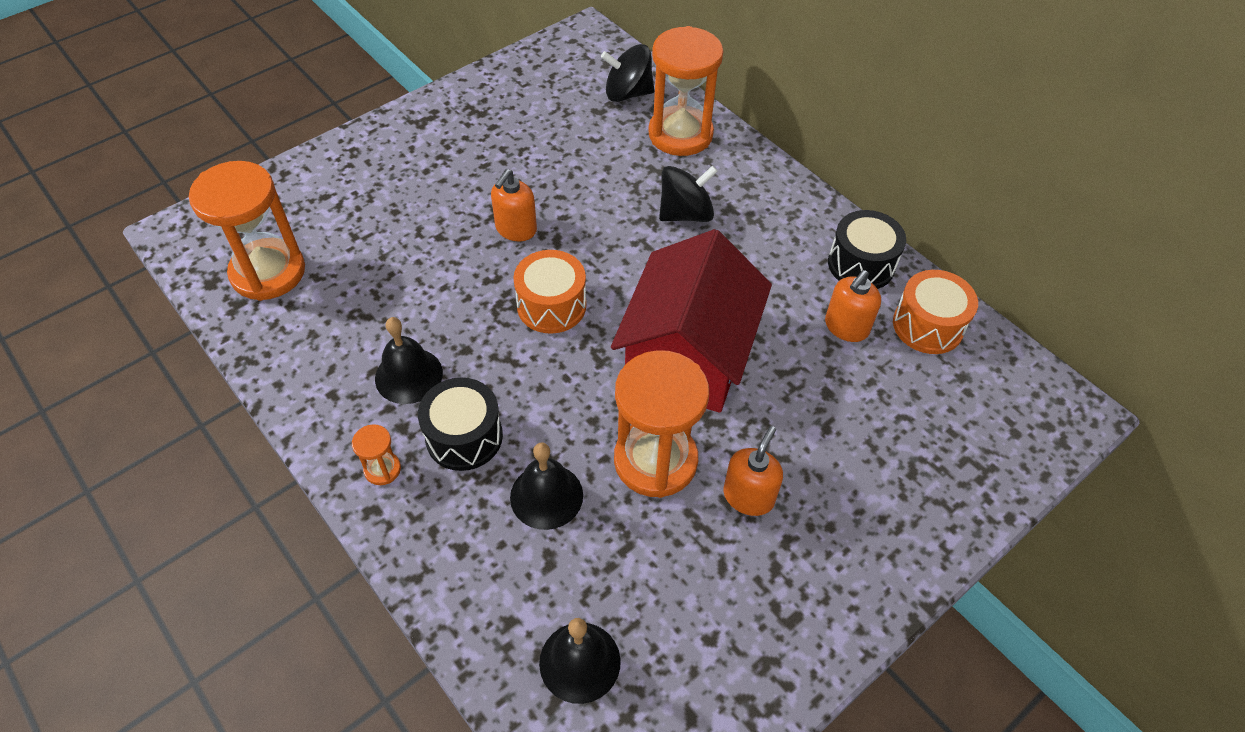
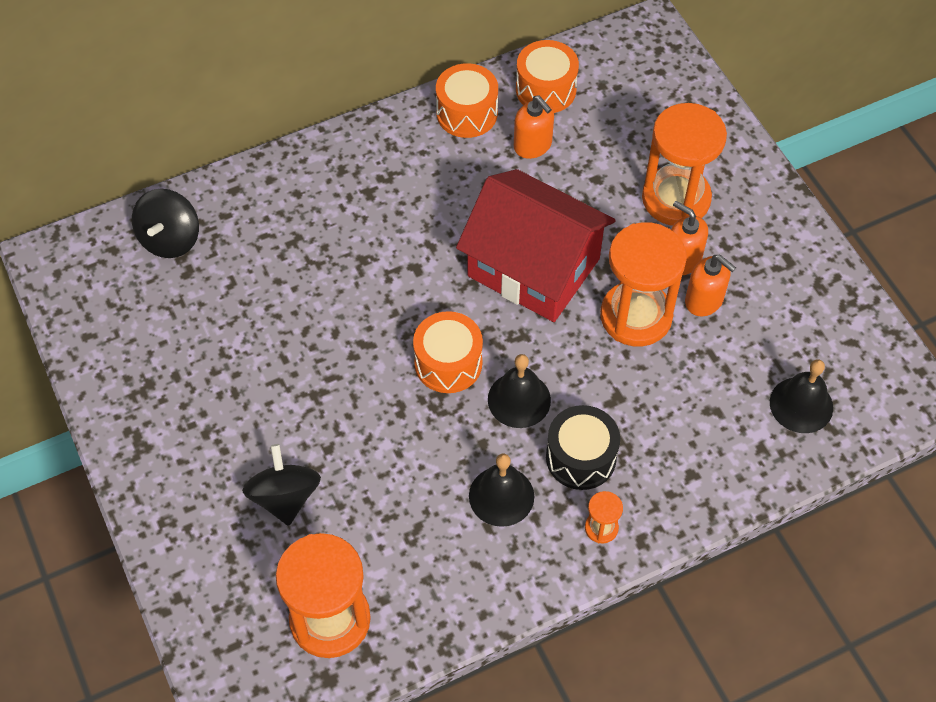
camera: 75 degrees left, 5 degrees up
(516, 229) = (339, 377): orange soap dispenser -> orange soap dispenser (704, 300)
(546, 496) = (653, 402): black bell -> black bell (519, 399)
(680, 134) = (251, 207): orange hourglass -> orange hourglass (676, 199)
(685, 213) = (364, 229): black spinning top -> black spinning top (285, 497)
(861, 264) = (467, 113): black drum -> orange drum

